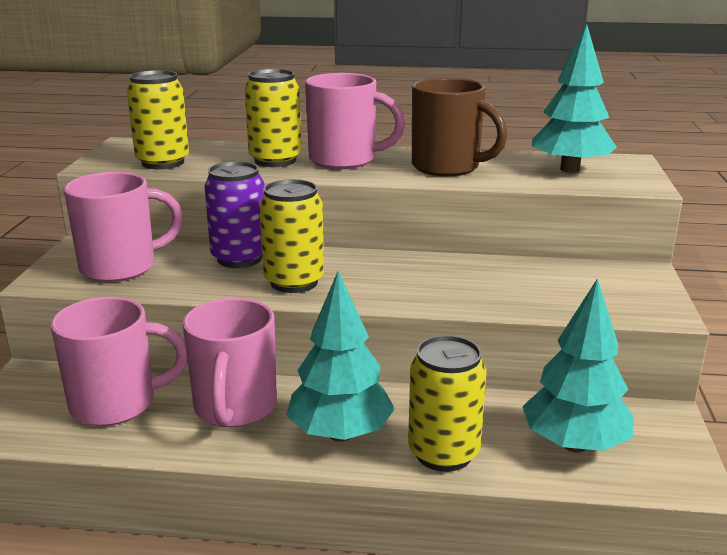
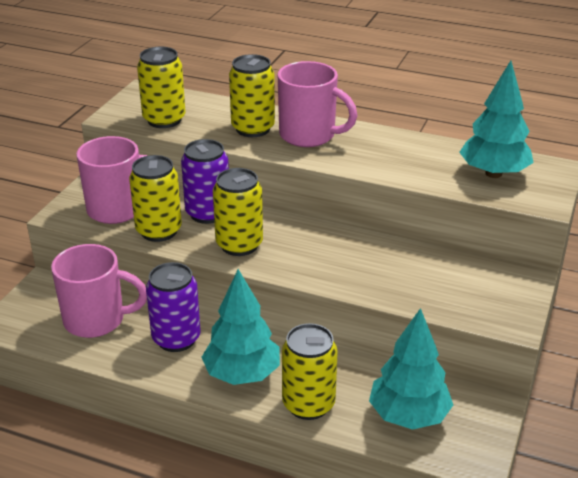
camera: 15 degrees right, 10 degrees up
(184, 281) = (159, 231): none -> yellow can
(235, 408) = (176, 339): pink mug -> purple can
(447, 167) = (390, 156): brown mug -> none

